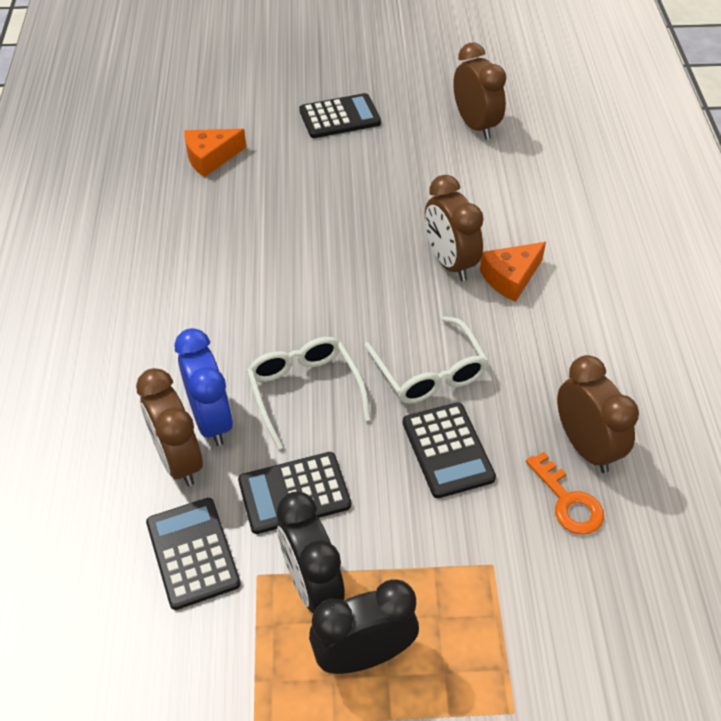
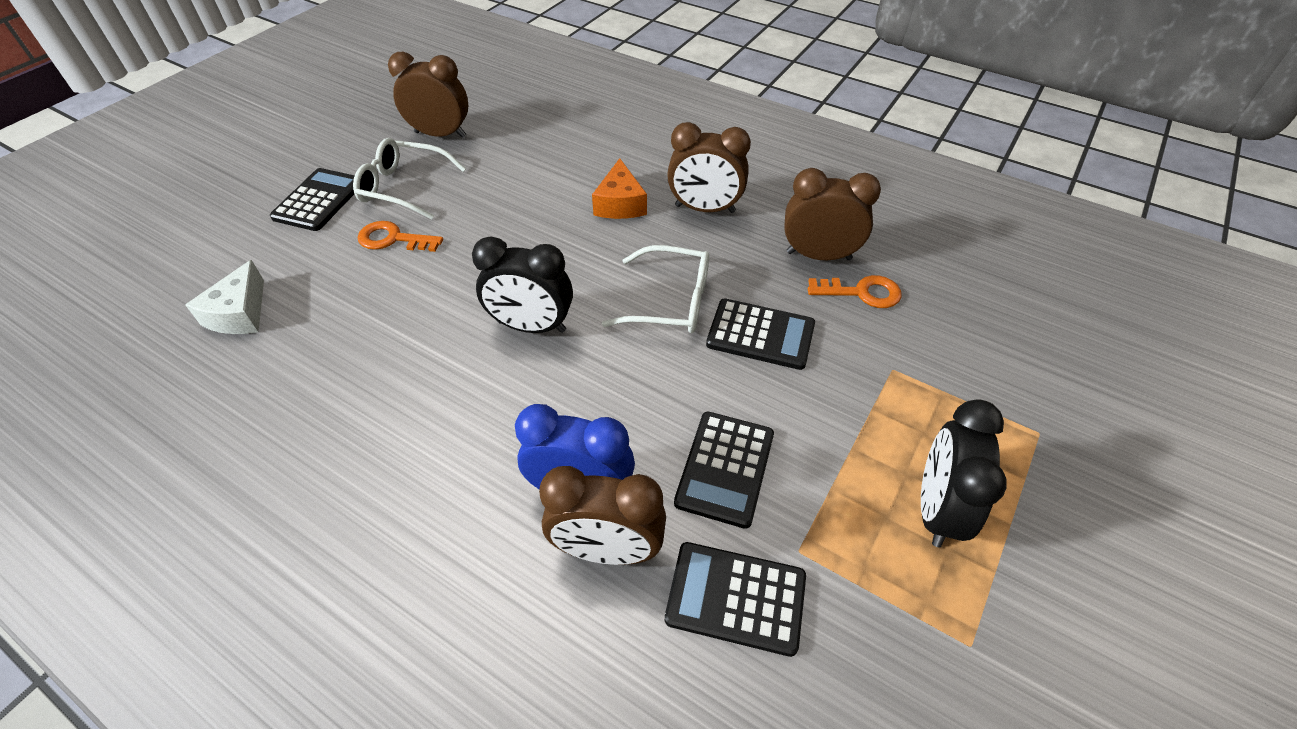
camera: 55 degrees left, 0 degrees up
(210, 158) = (240, 313): orange cheese -> white cheese
(304, 391) = (613, 397): white glasses -> white glasses (403, 187)
(311, 585) = (838, 510): black clock -> black clock (531, 326)
(341, 179) = (393, 239): none -> orange key
(449, 262) = (567, 227): brown clock -> brown clock (705, 209)

